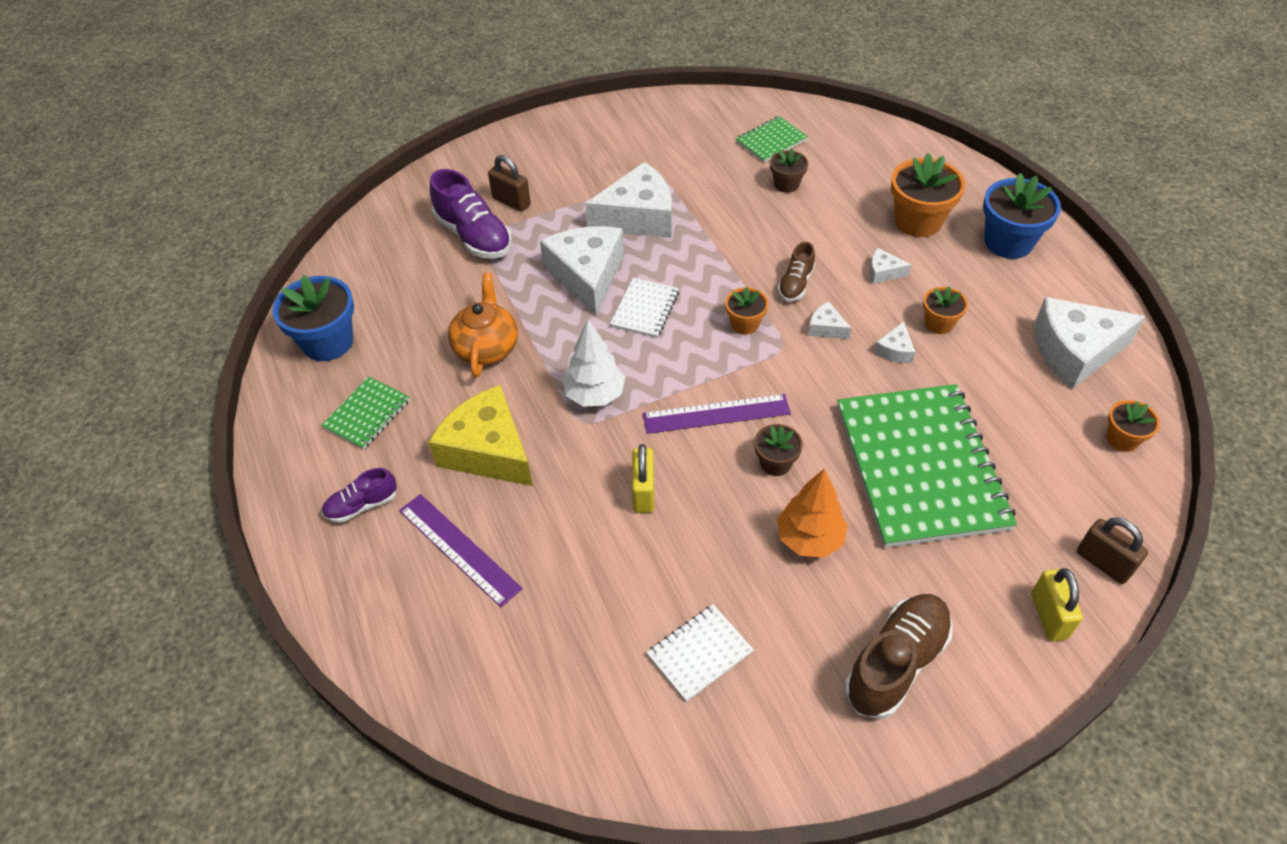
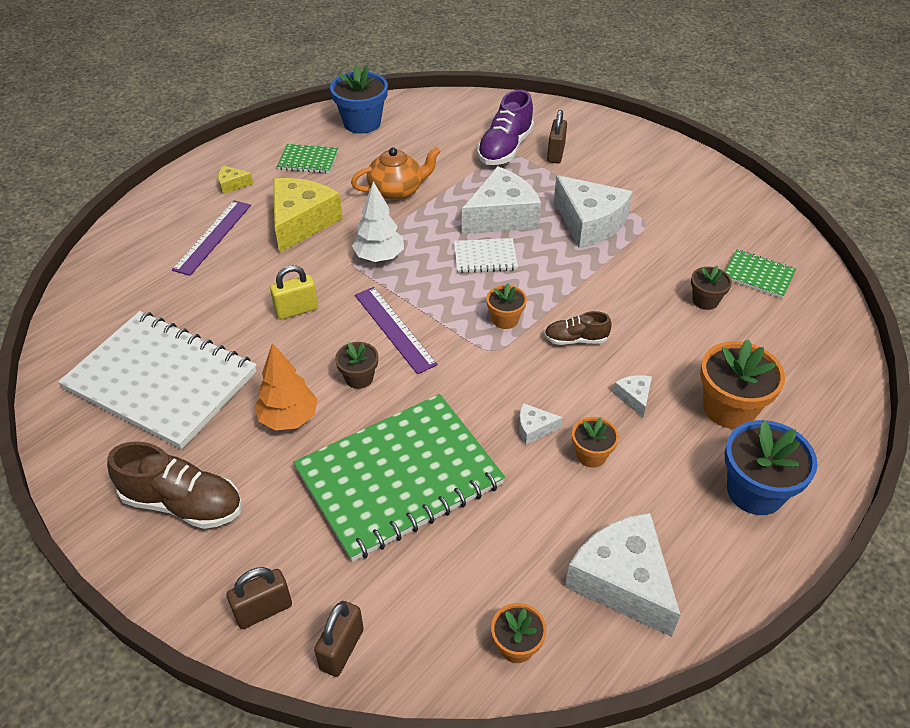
camera: 65 degrees right, 5 degrees down
(362, 505) = (232, 184): purple shoe -> yellow cheese
(699, 653) = (161, 381): white notebook -> white notebook, size x2.27
(826, 328) = (533, 373): white cheese -> none
(1048, 616) = (263, 610): yellow padlock -> brown padlock

